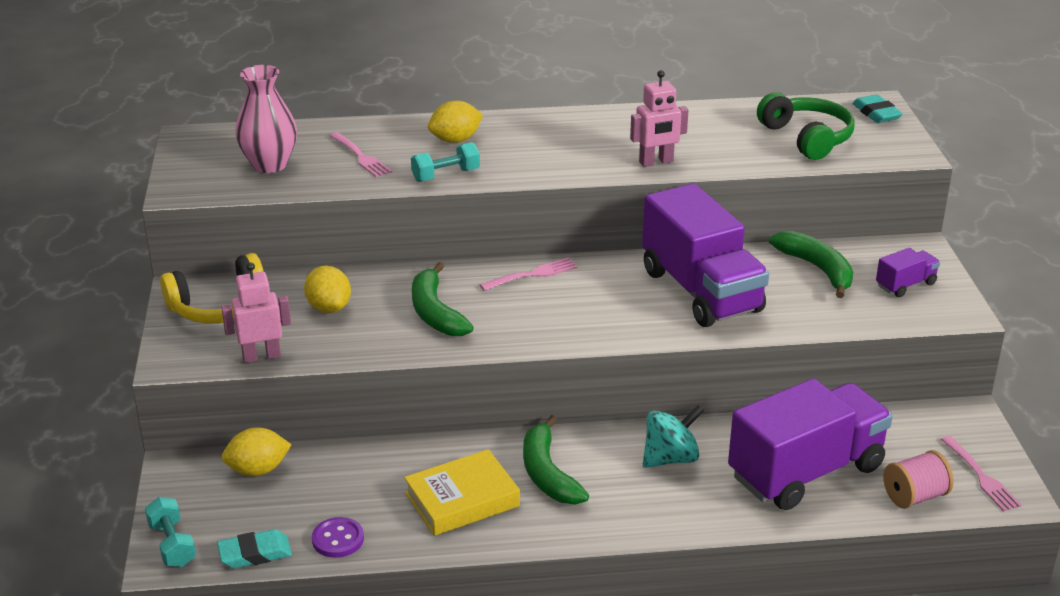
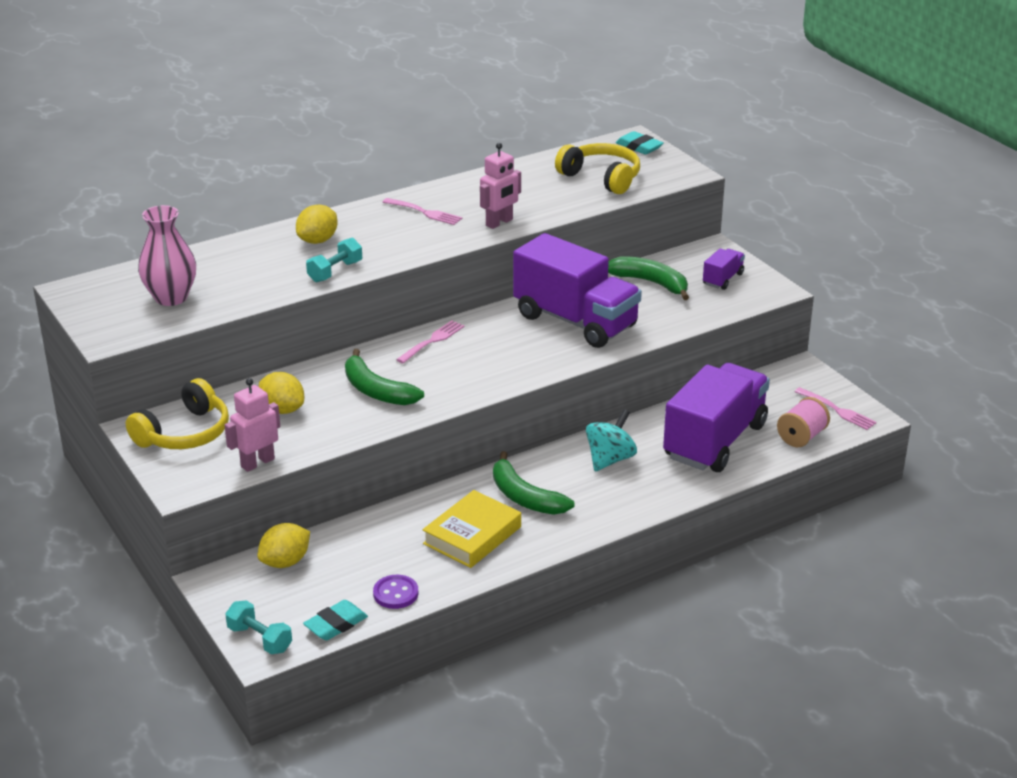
camera: 25 degrees left, 0 degrees up
(361, 157) = (247, 273): pink fork -> pink fork (425, 212)
(807, 138) = (601, 178): green headphones -> yellow headphones

